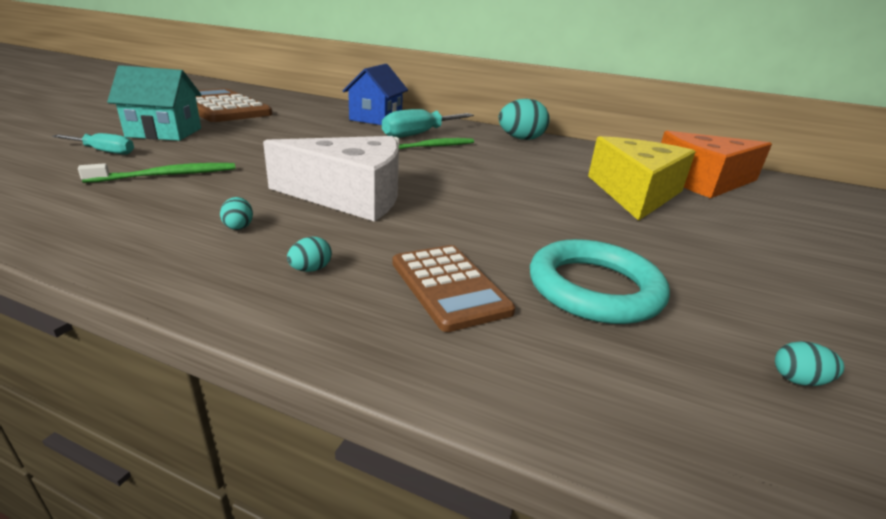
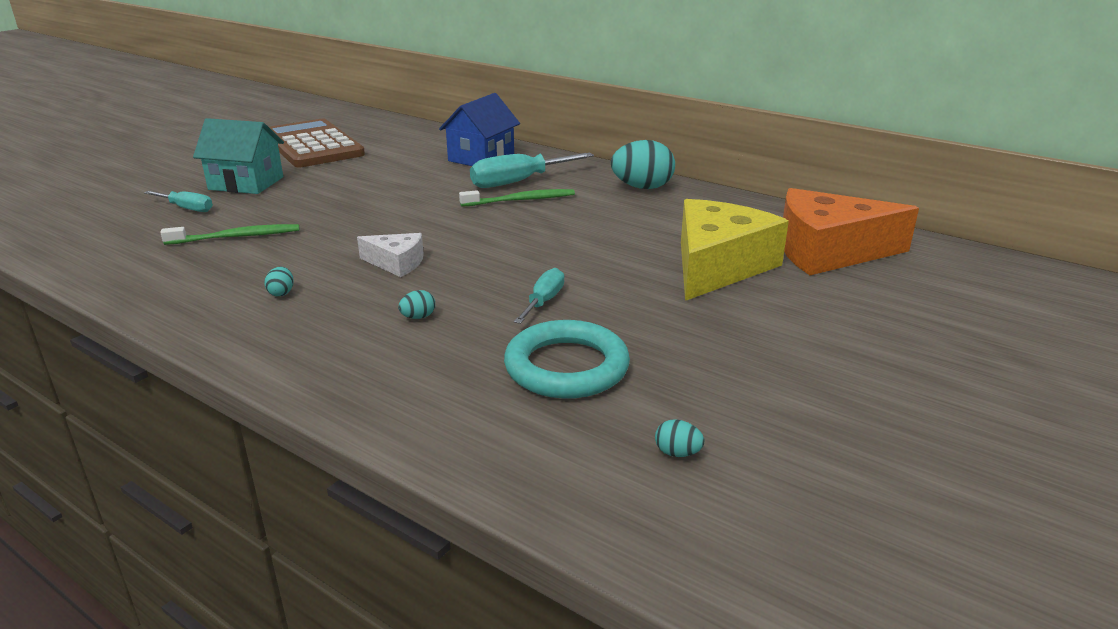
camera: 15 degrees right, 0 degrees up
(311, 269) = (325, 335): turquoise egg -> turquoise egg (418, 317)
(350, 195) = (396, 263): white cheese -> white cheese, size x0.49
(449, 286) = (433, 357): brown calculator -> none
(517, 225) = (543, 301): none -> turquoise screwdriver

